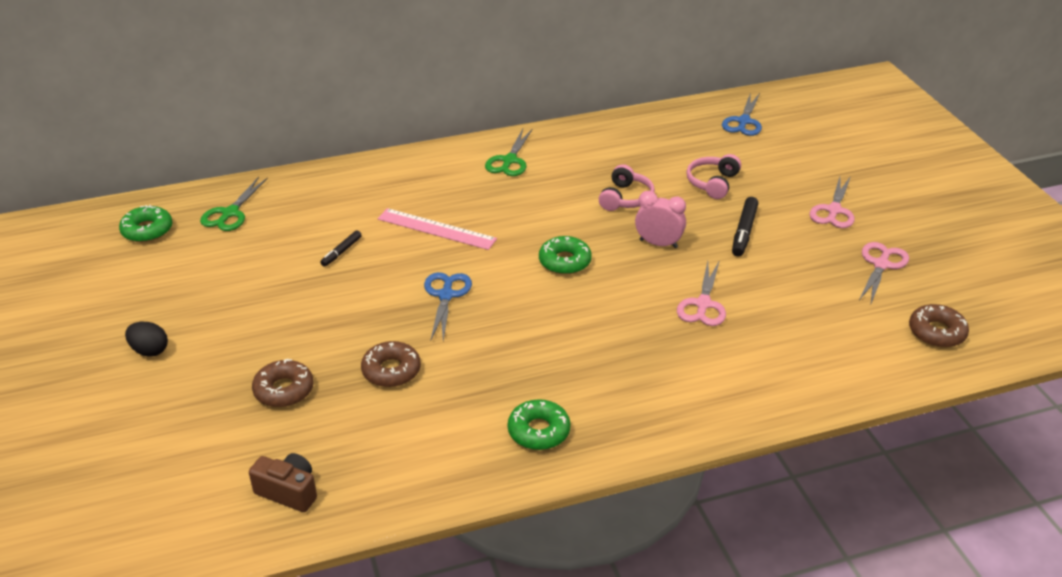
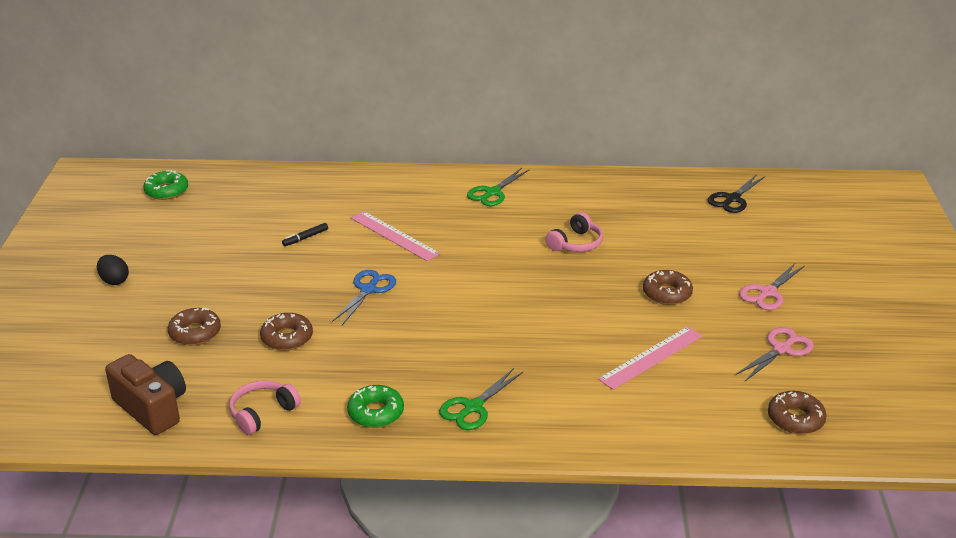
camera: 20 degrees right, 5 degrees down
(230, 213) = (237, 190): green scissors -> green scissors (473, 407)
(288, 492) = (152, 408): brown camera -> brown camera, size x1.51
(564, 261) = (486, 284): green donut -> none
(658, 244) = (580, 287): pink clock -> none
(703, 304) = (586, 345): pink scissors -> none
(712, 183) = (666, 246): pink headphones -> pink headphones (262, 413)
(743, 121) = (732, 199): blue scissors -> black scissors
(744, 232) = (667, 293): black marker -> brown donut
(771, 302) = (651, 357): none -> pink ruler

